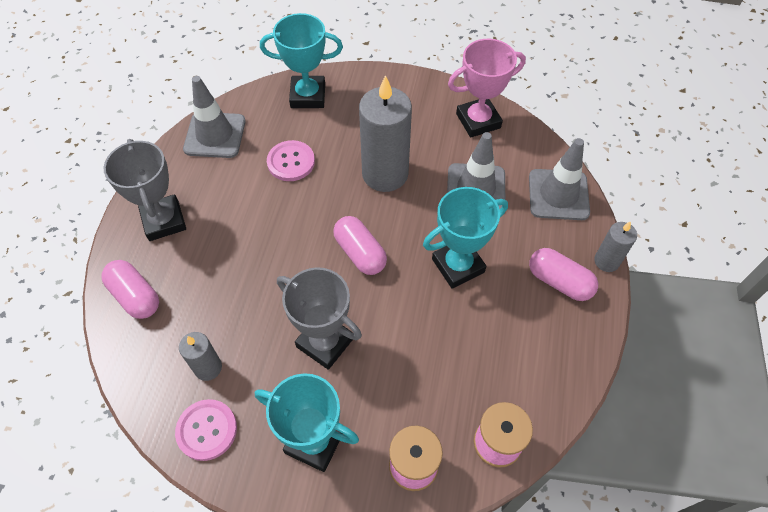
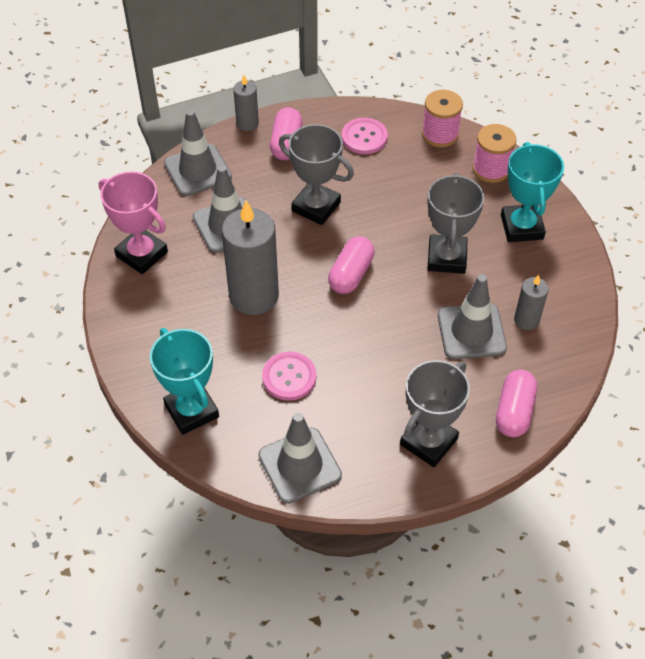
camera: 120 degrees left, 5 degrees down
(207, 430) = (568, 292): pink button -> pink button (364, 137)
(232, 312) = (471, 331): none -> grey traffic cone
(458, 265) = (316, 207): turquoise trophy -> grey trophy

